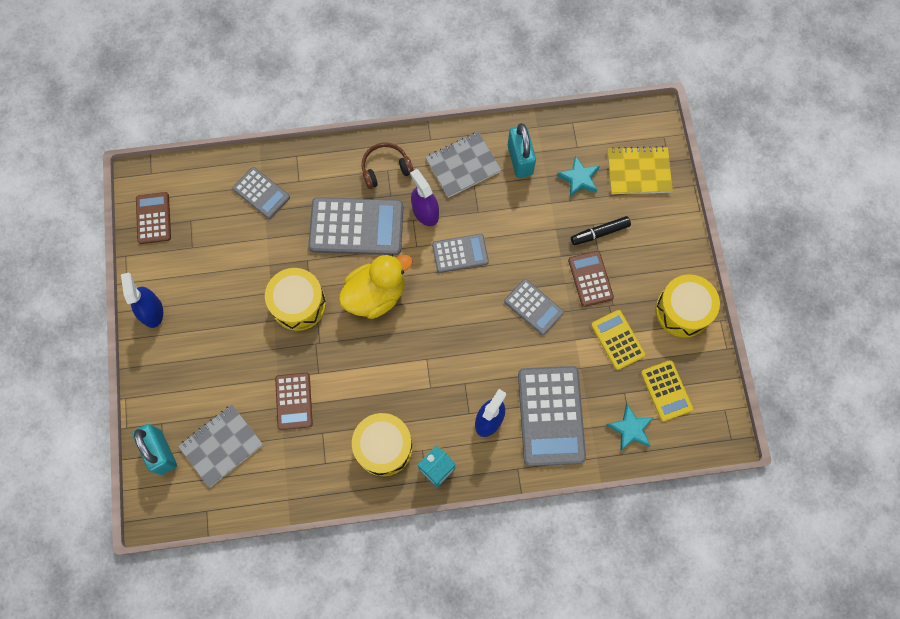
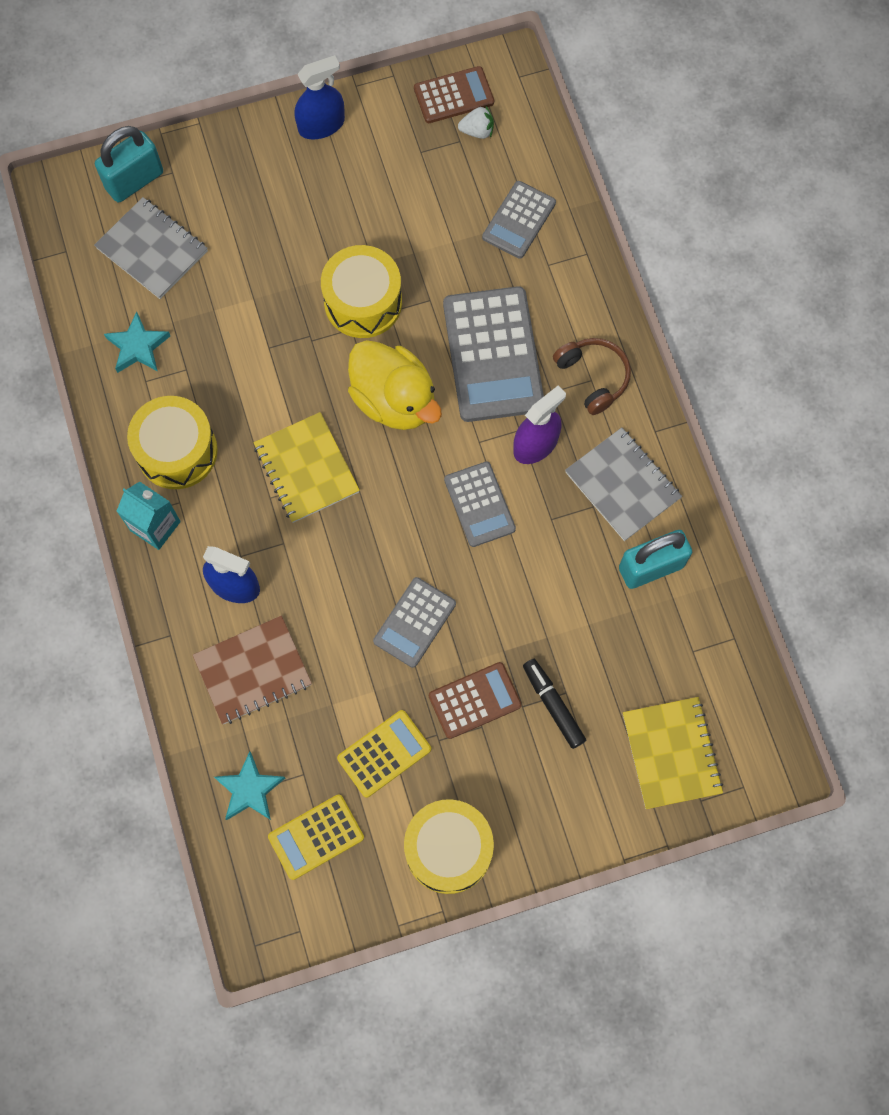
camera: 80 degrees right, 0 degrees up
(186, 207) = (477, 131): none -> white strawberry
(294, 401) = (224, 325): brown calculator -> none
(414, 360) = (306, 469): none -> yellow notebook
(551, 416) = (253, 671): grey calculator -> brown notebook
(579, 178) = (639, 661): turquoise star -> turquoise star (138, 346)

